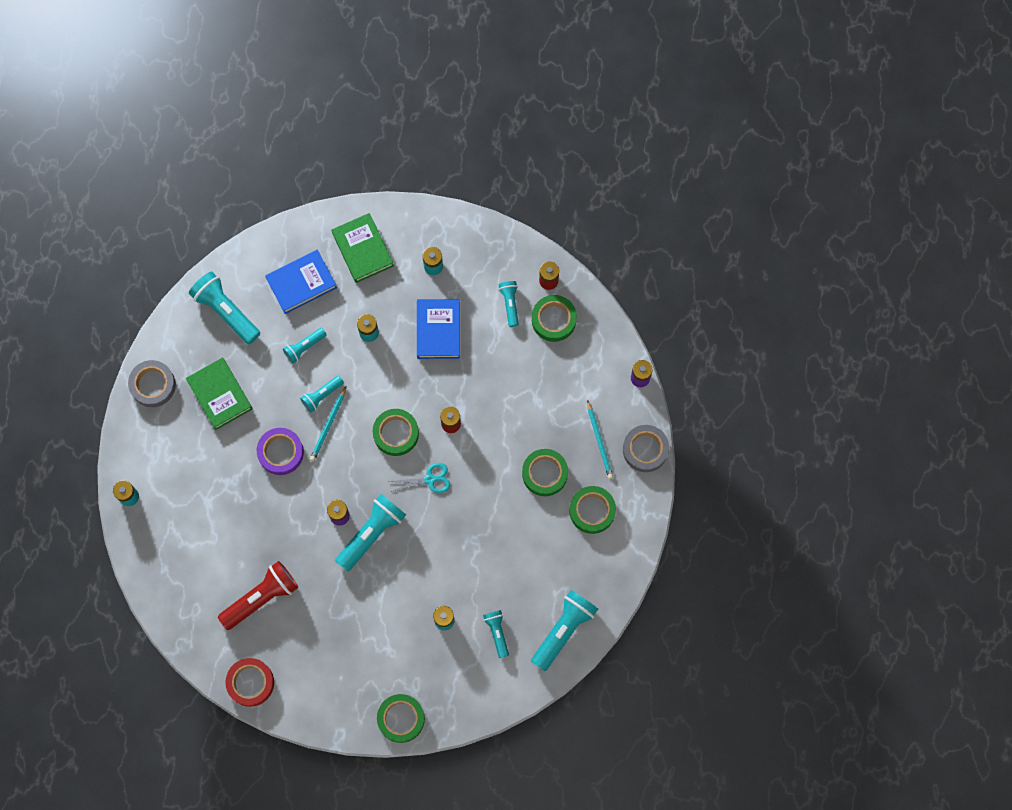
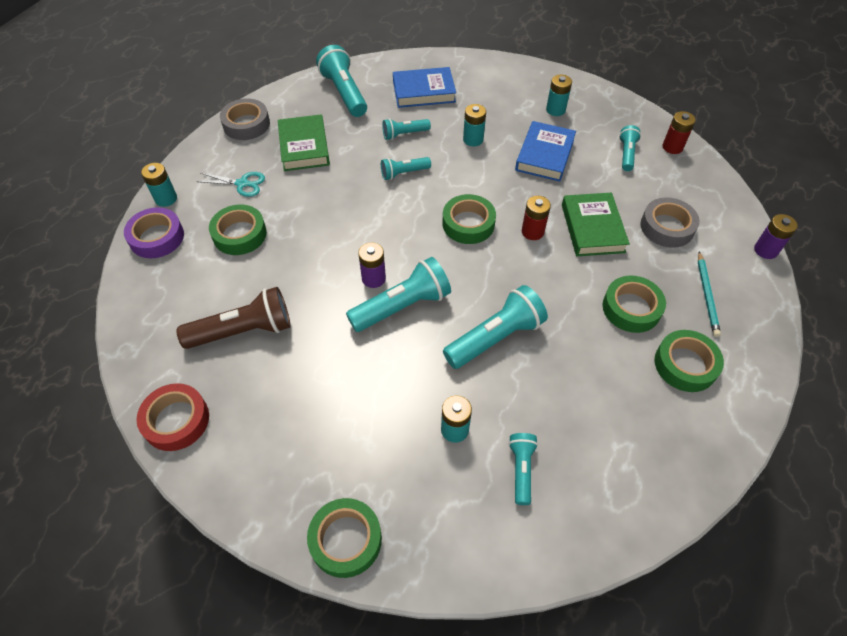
camera: 20 degrees right, 20 degrees down
(261, 597) = (243, 331): red flashlight -> brown flashlight
(280, 452) = (338, 206): purple tape -> purple tape (157, 237)
(328, 425) = (399, 198): turquoise pencil -> none
(363, 249) = (491, 84): green book -> green book (592, 228)
(430, 479) = (491, 274): turquoise scissors -> turquoise scissors (242, 184)
(553, 320) = (671, 177): green tape -> green tape (239, 234)
(563, 630) = (617, 498): turquoise flashlight -> turquoise flashlight (495, 337)
(645, 450) = (765, 320): grey tape -> grey tape (667, 227)

